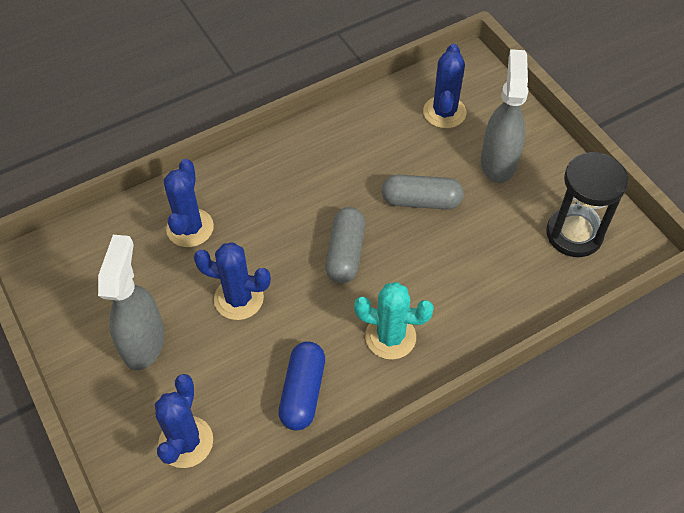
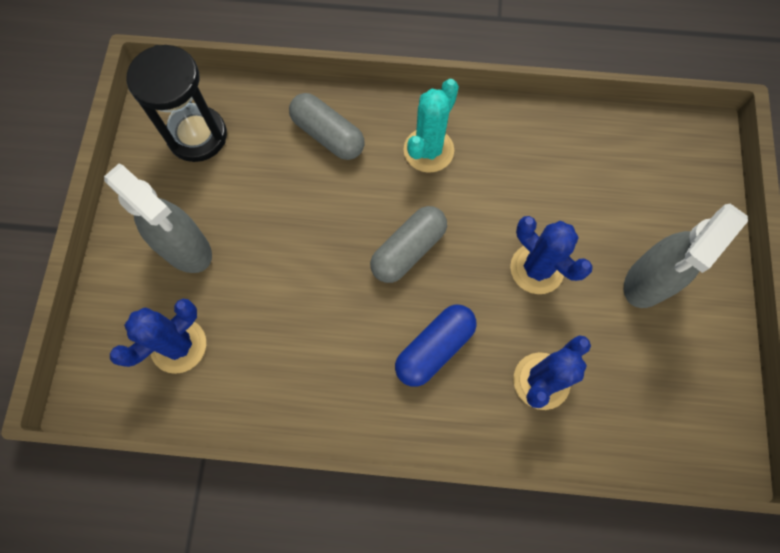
camera: 145 degrees left, 15 degrees up
(186, 442) = (651, 171): blue cactus -> none
(302, 392) = (532, 152): blue capsule -> blue capsule (434, 348)
(390, 337) = (428, 150): turquoise cactus -> turquoise cactus turned 75 degrees clockwise
(421, 201) = (295, 256): grey capsule -> grey capsule (328, 135)
(498, 162) = (186, 249): grey spray bottle -> grey spray bottle turned 90 degrees counterclockwise

